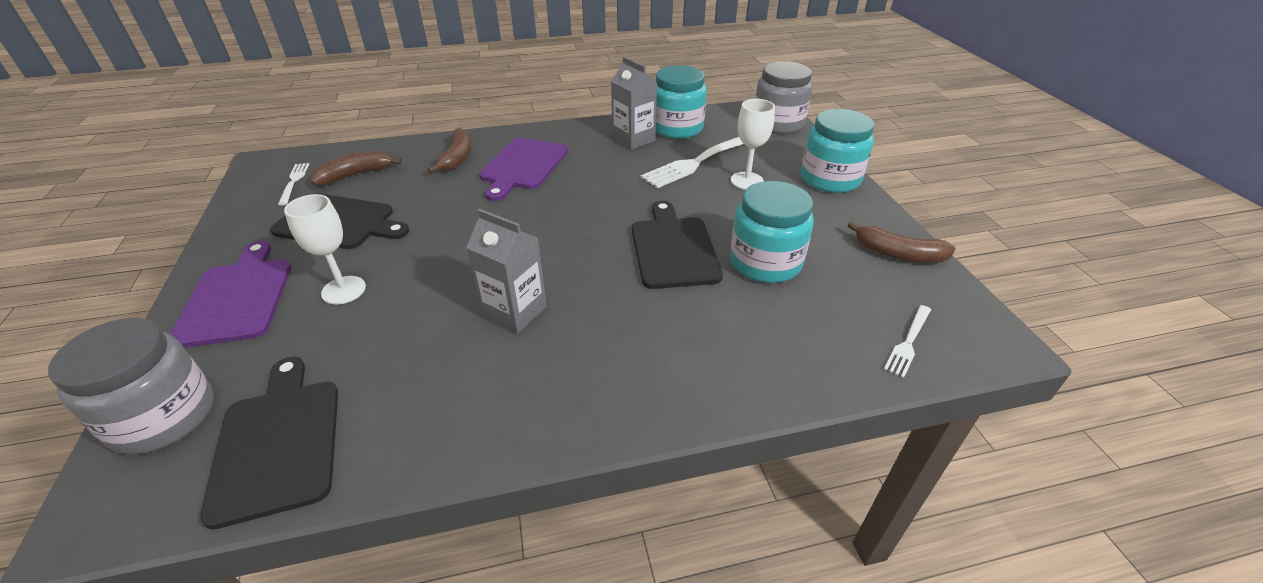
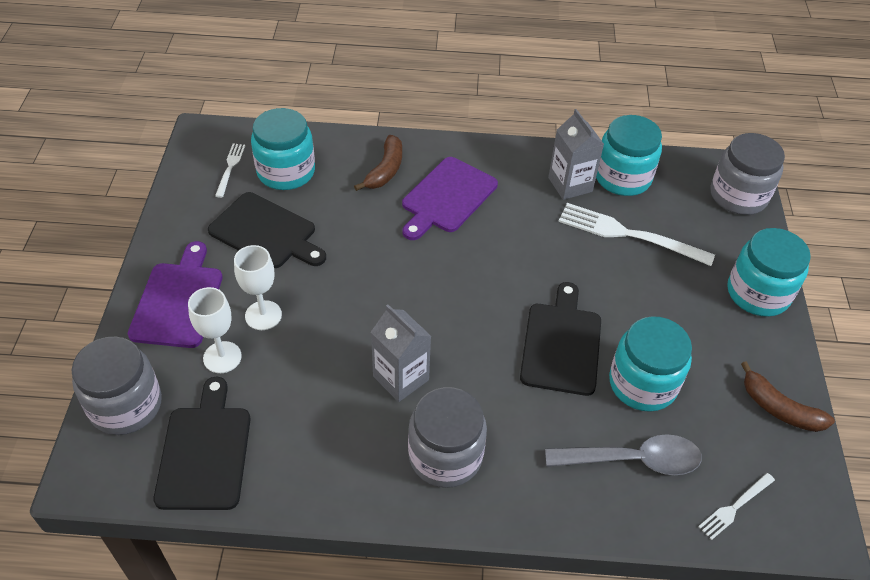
camera: 15 degrees right, 10 degrees up
(355, 175) = (286, 172): brown banana -> turquoise jar
(586, 371) = (445, 456): none -> grey jar
(698, 162) = (627, 234): white fork -> white fork turned 45 degrees clockwise
(747, 181) = (668, 274): white goblet -> white goblet (222, 357)
(787, 326) = (632, 460): none -> grey spoon

